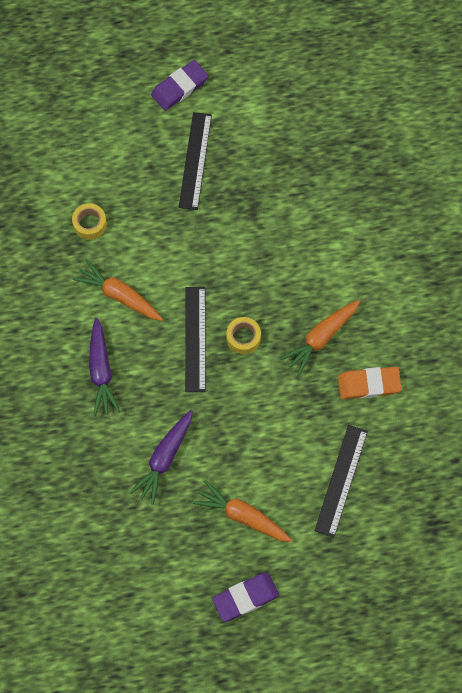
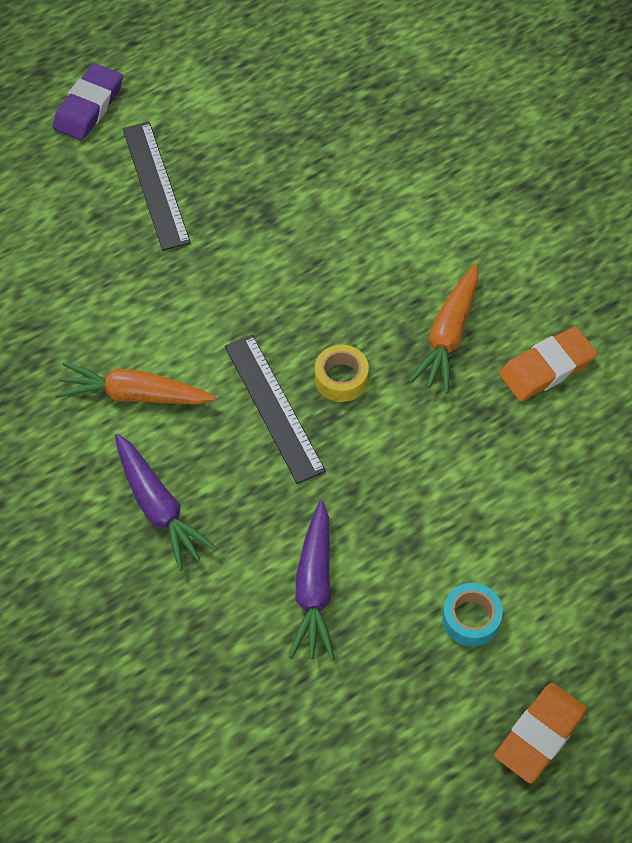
camera: 25 degrees left, 10 degrees down
(90, 224) = (45, 319): yellow tape -> none
(242, 516) = (471, 619): orange carrot -> turquoise tape
(245, 597) = (540, 735): purple eraser -> orange eraser
(341, 480) = (582, 508): black ruler -> none

